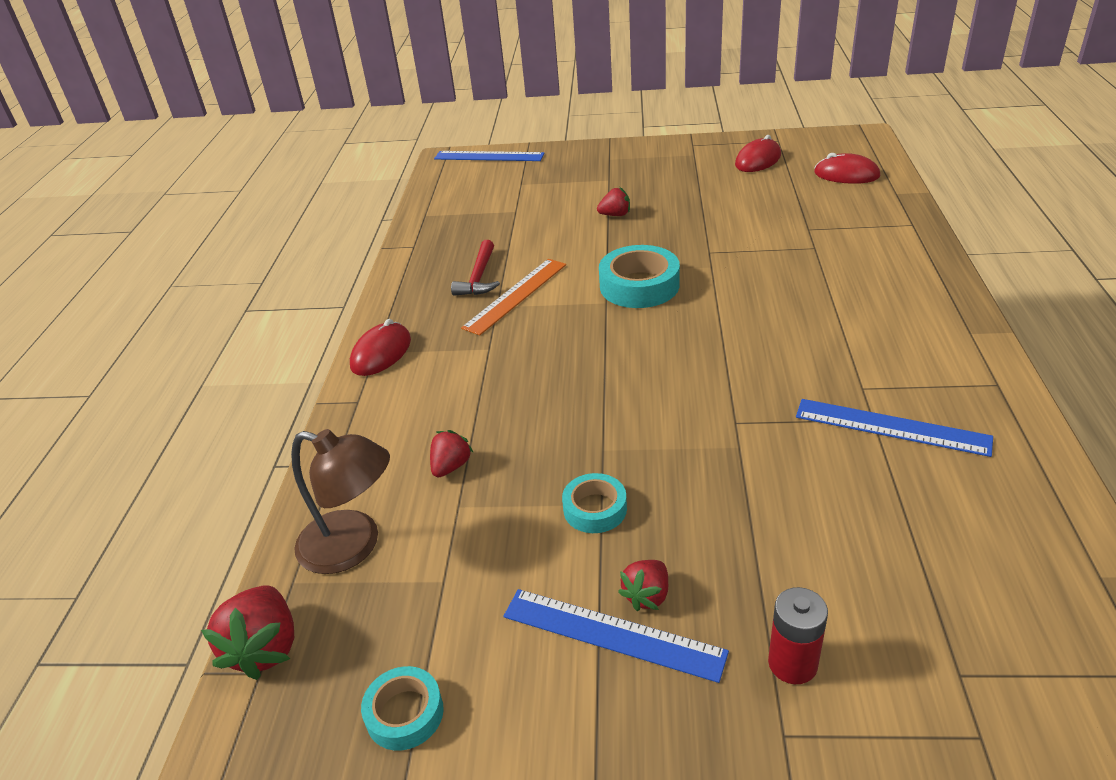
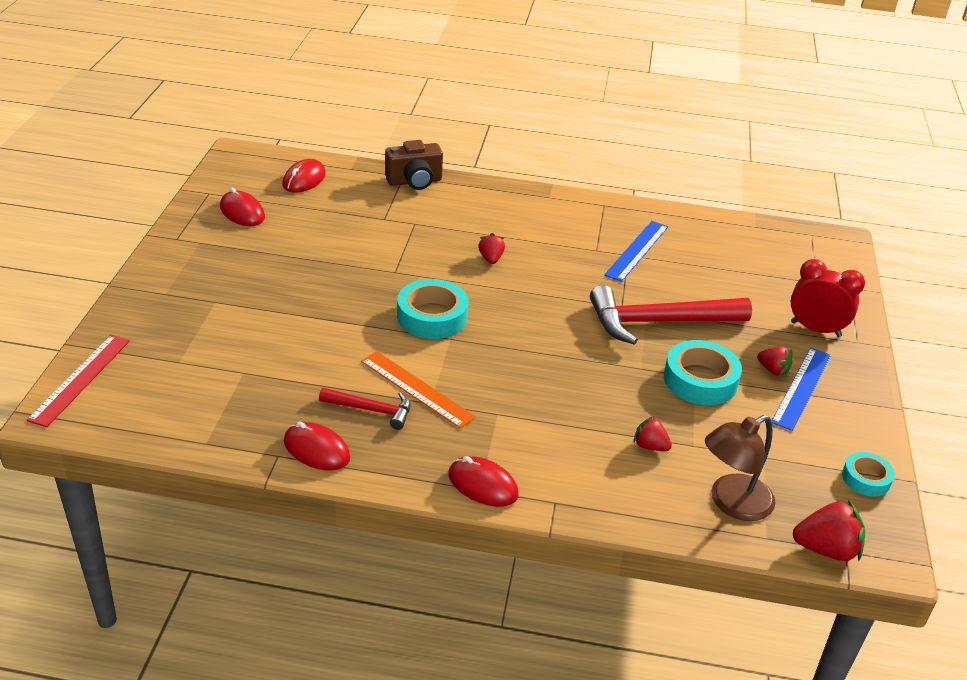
camera: 90 degrees left, 0 degrees up
(353, 546) = (731, 503): brown lamp -> brown lamp turned 150 degrees counterclockwise
(422, 261) = (316, 450): none -> red mouse
(489, 156) = (81, 379): blue ruler -> red ruler
(595, 509) = (700, 380): turquoise tape -> turquoise tape, size x1.70
(615, 215) = (296, 309): red strawberry -> red strawberry (491, 259)
(715, 460) = (659, 322): none -> red hammer
(792, 663) = (815, 329): red battery -> red clock
(907, 232) = (414, 181): none -> brown camera

